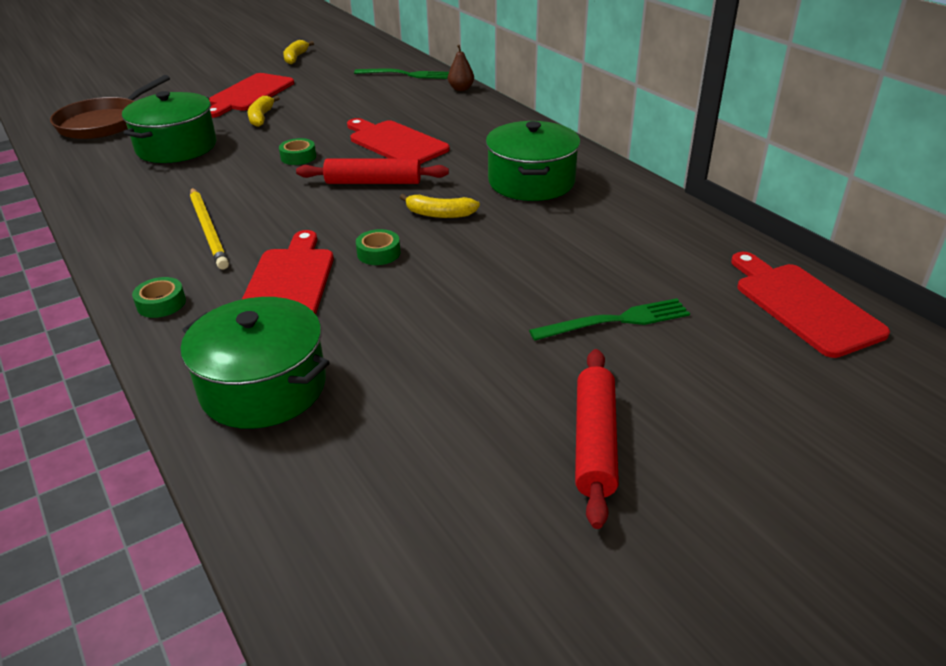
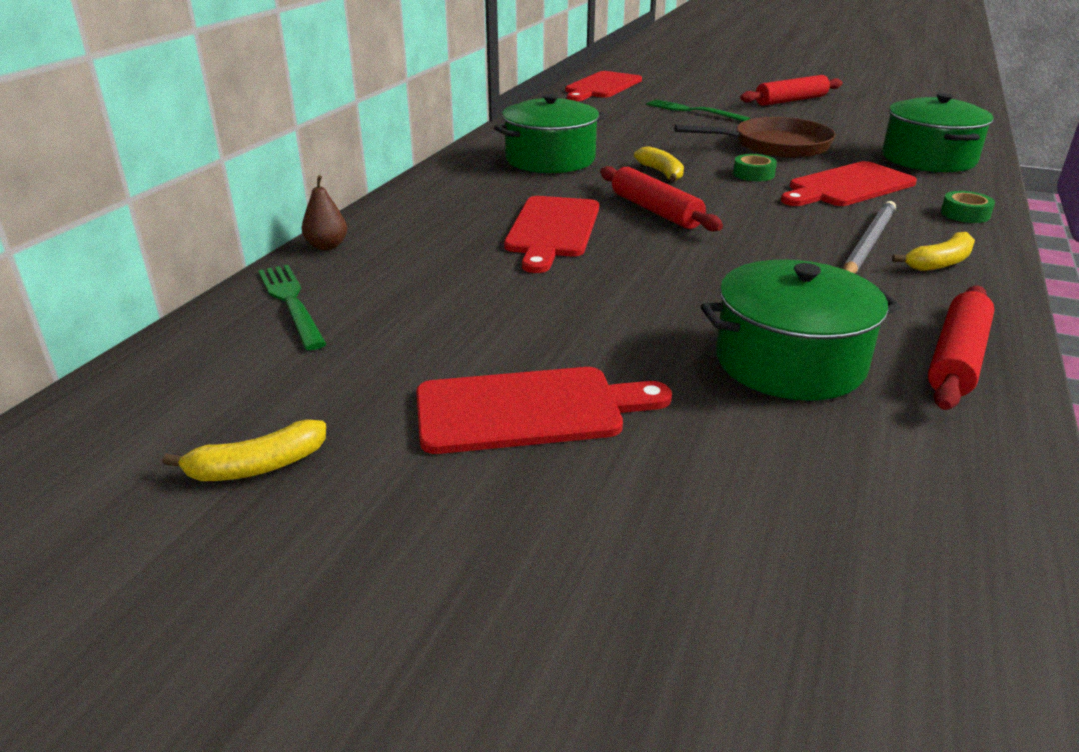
camera: 125 degrees left, 5 degrees down
(99, 183) = (957, 359): none -> red rolling pin
(104, 123) = (862, 508): brown pan -> brown pan (774, 146)
(208, 230) = (868, 243): yellow pencil -> grey pencil
(261, 117) = (602, 346): yellow banana -> yellow banana (940, 263)
(298, 157) = (669, 265): green tape -> none

